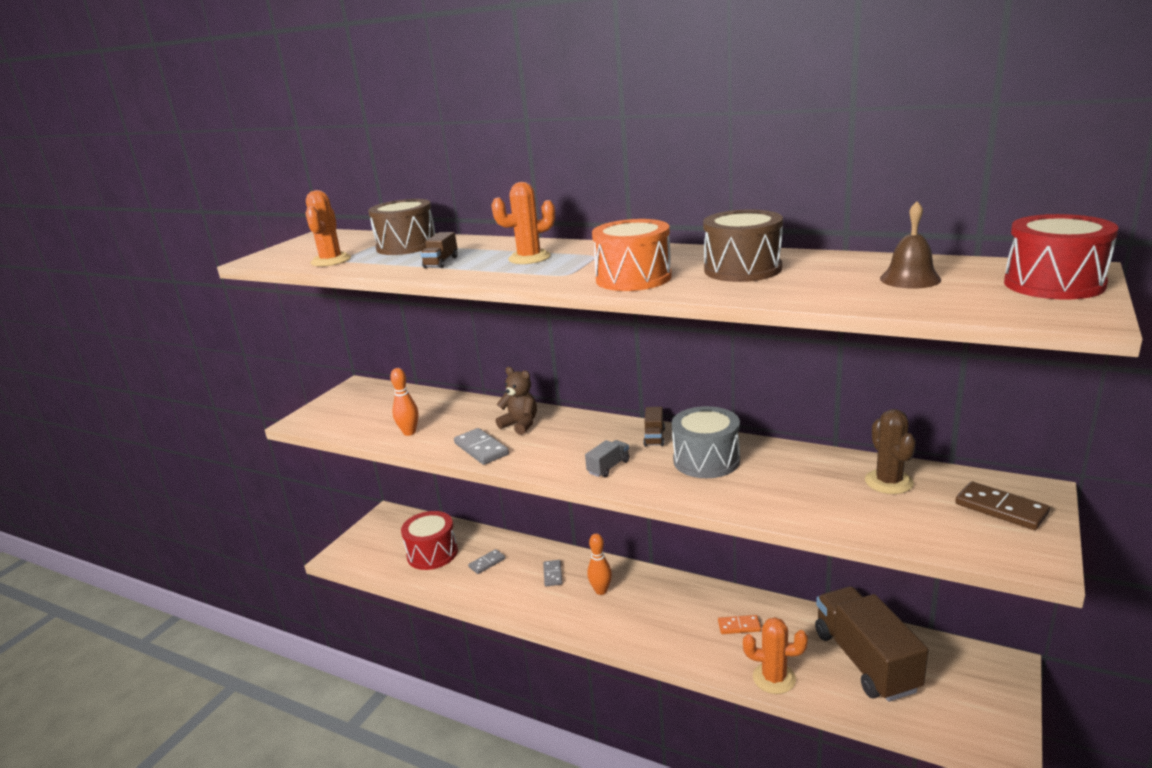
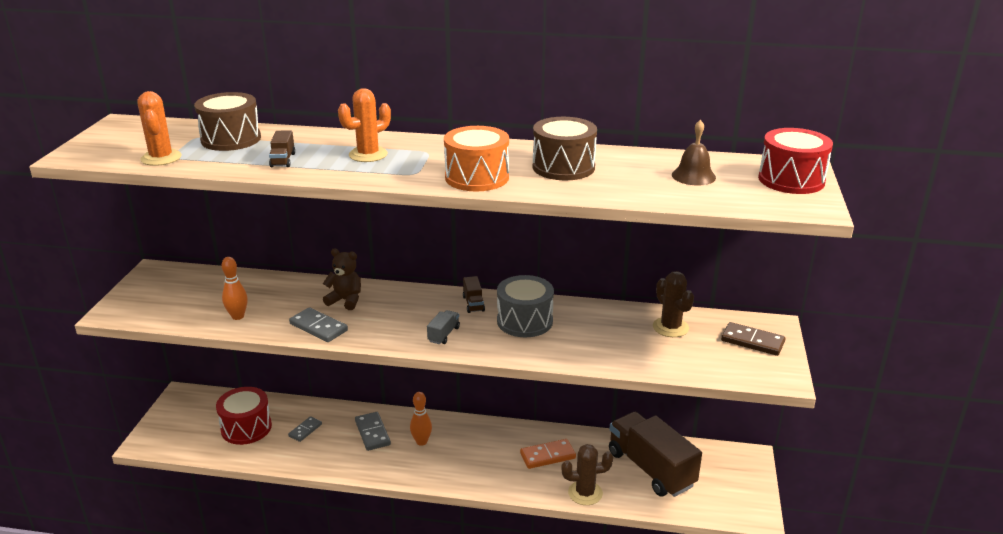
camera: 20 degrees left, 5 degrees up
(552, 574) = (372, 433): grey domino -> grey domino, size x1.52
(739, 626) = (547, 456): orange domino -> orange domino, size x1.52
(774, 678) = (585, 493): orange cactus -> brown cactus

